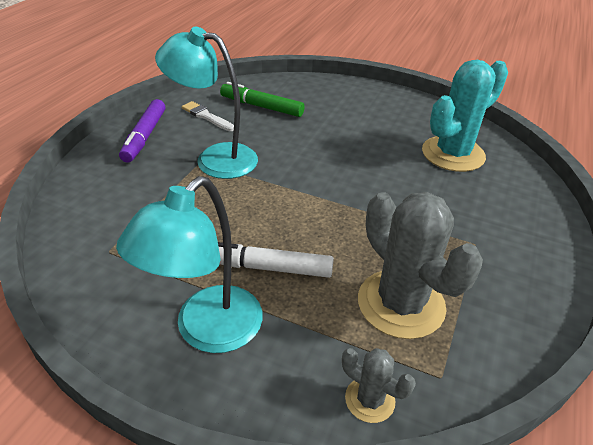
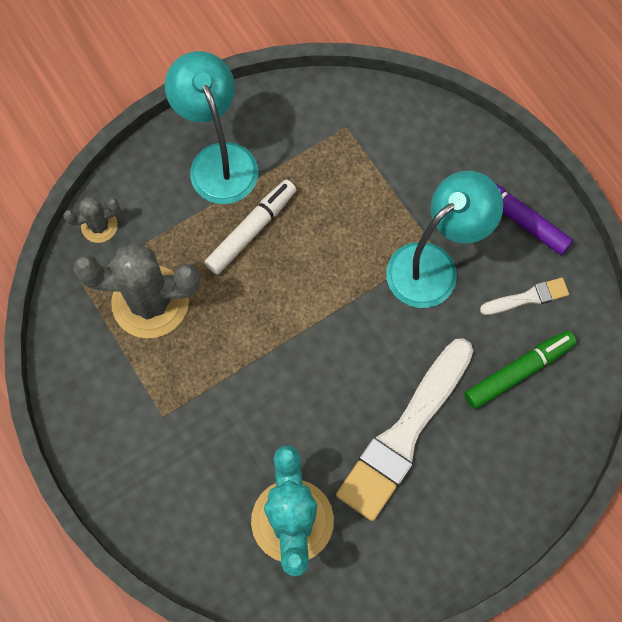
camera: 125 degrees right, 30 degrees up
(347, 132) = (404, 433): none -> white brush

